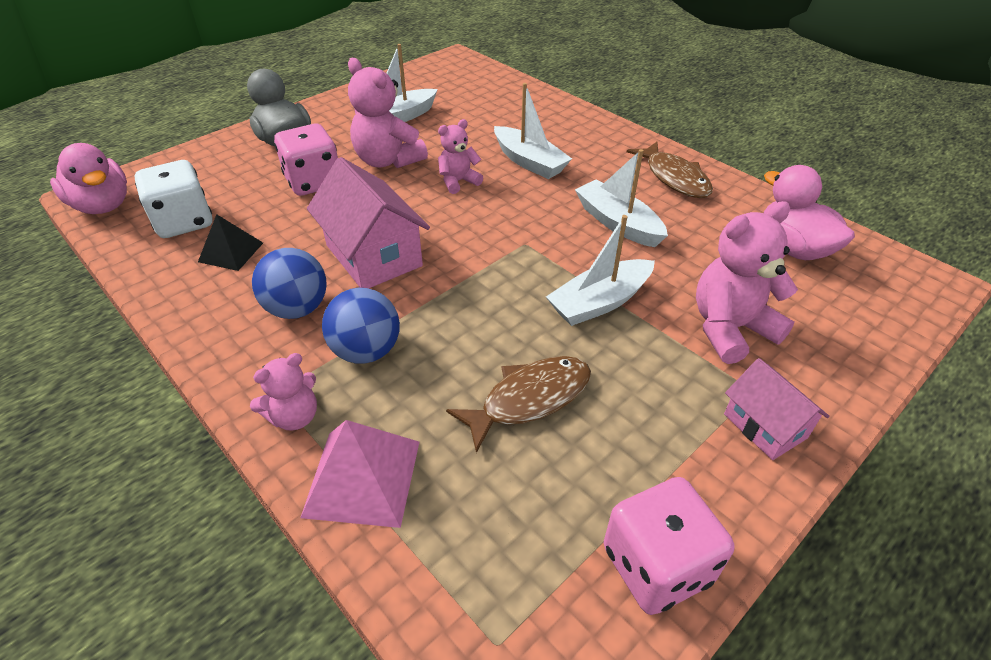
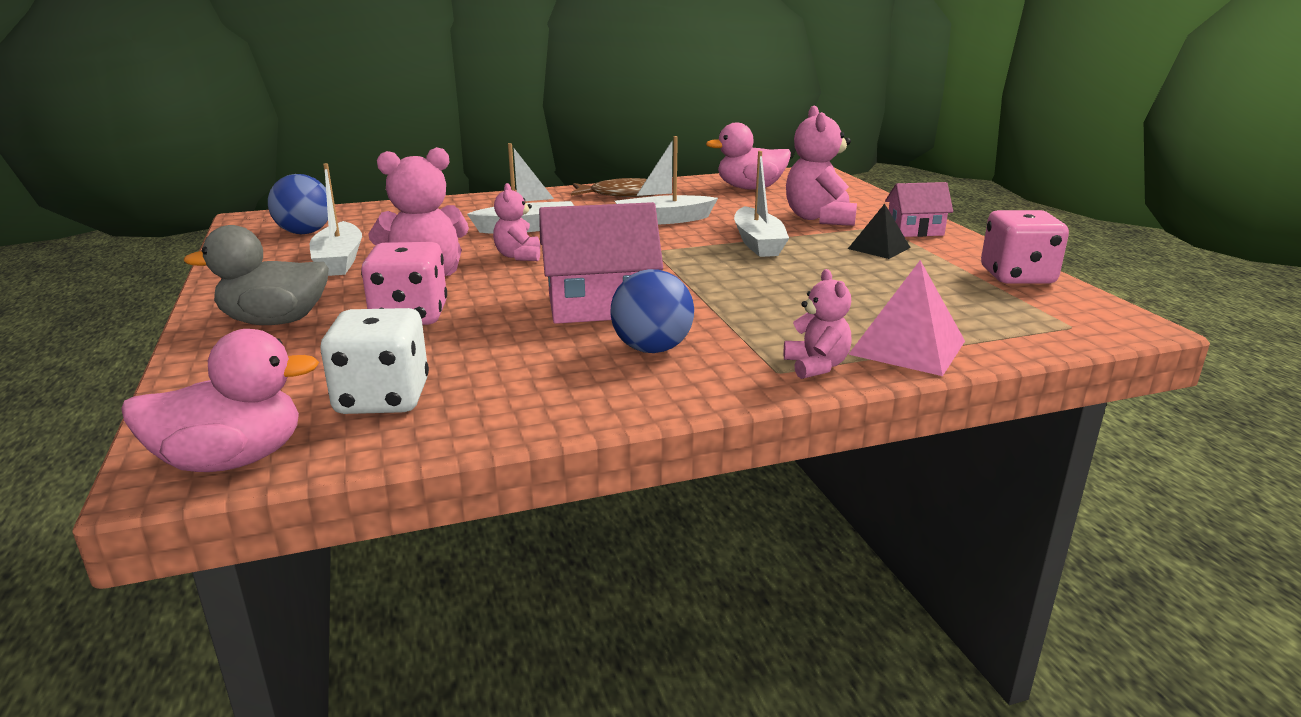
camera: 65 degrees left, 20 degrees down
(231, 252) = (499, 374): black pyramid -> black pyramid (879, 248)
(366, 351) = (747, 327): blue ball -> blue ball (305, 232)
(529, 399) = (852, 281): brown fish -> none

